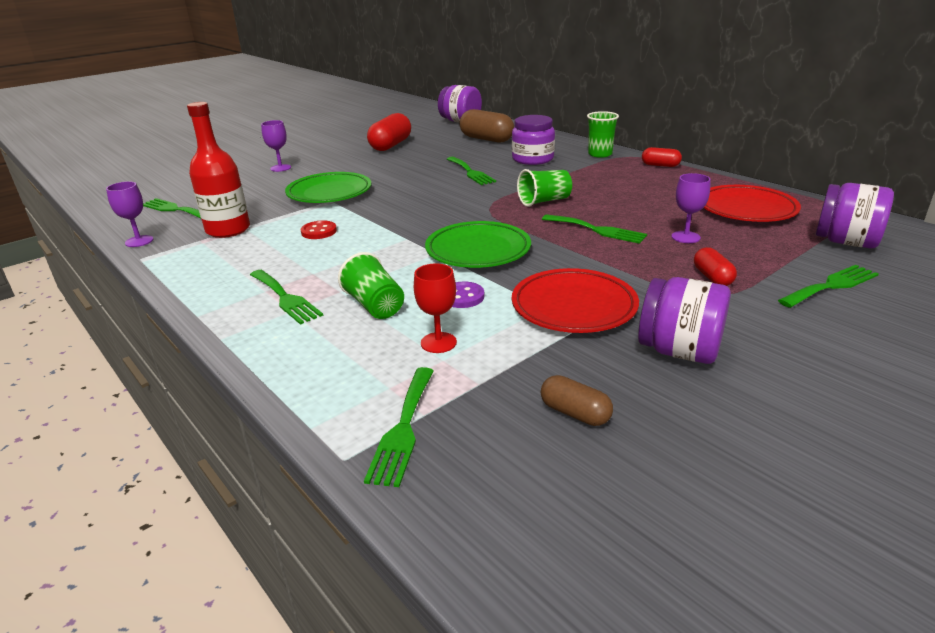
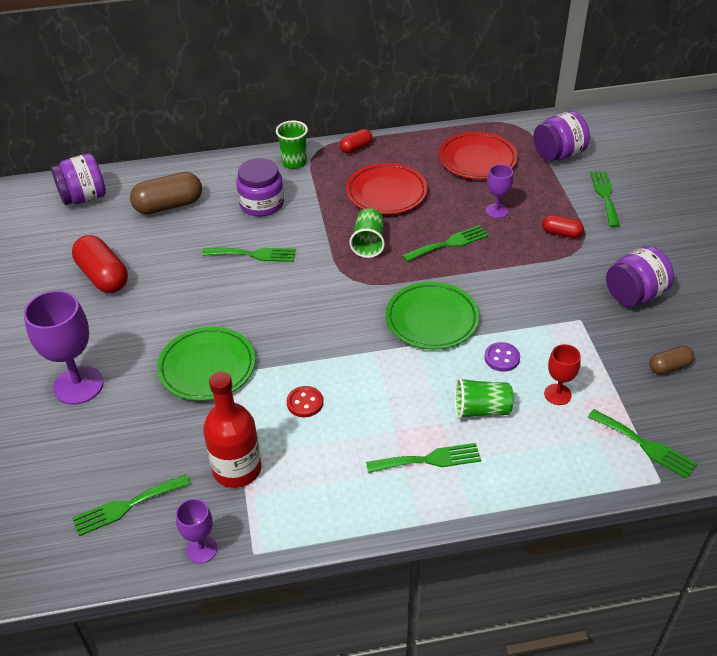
camera: 60 degrees left, 15 degrees up
(280, 168) = (78, 385): purple goblet -> purple goblet, size x1.86
(573, 307) = (555, 311): red plate -> red plate (386, 193)

